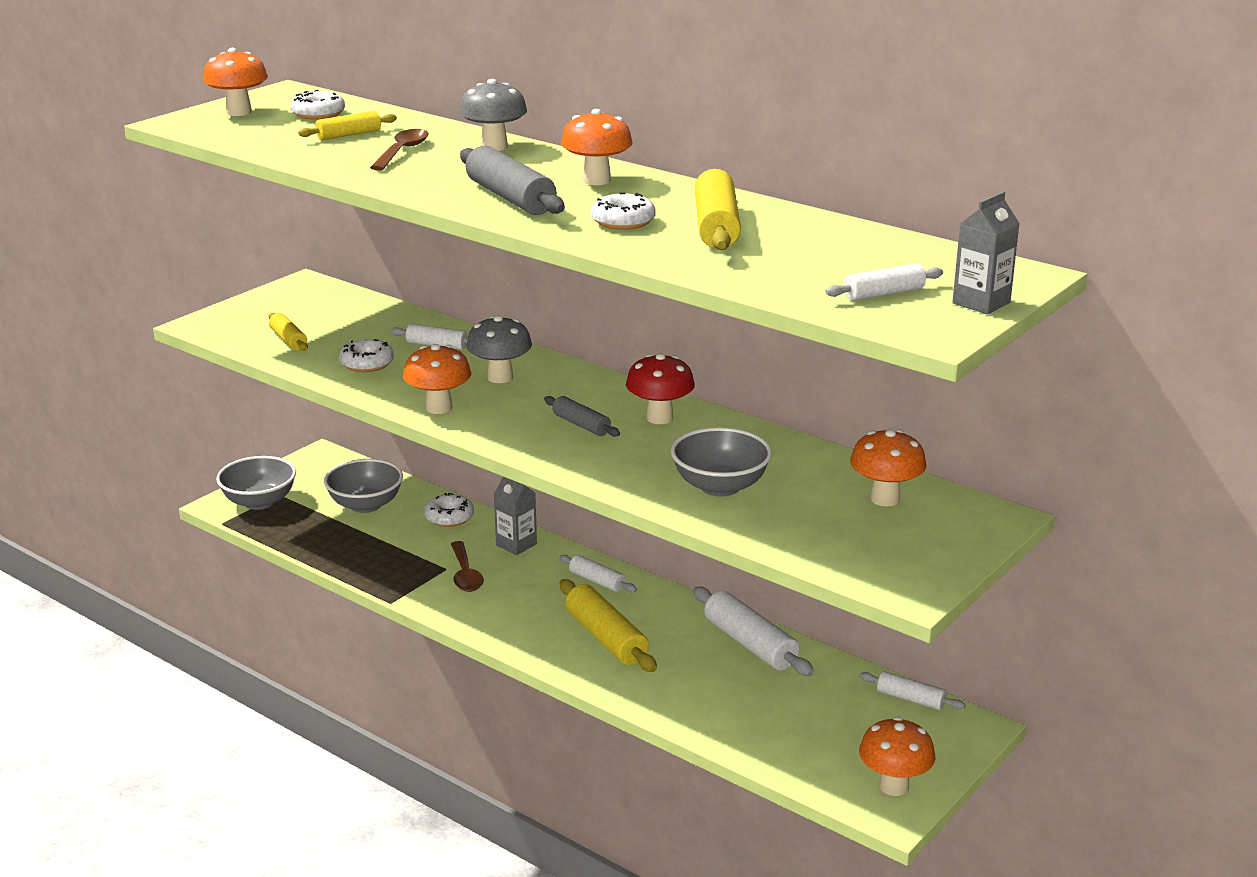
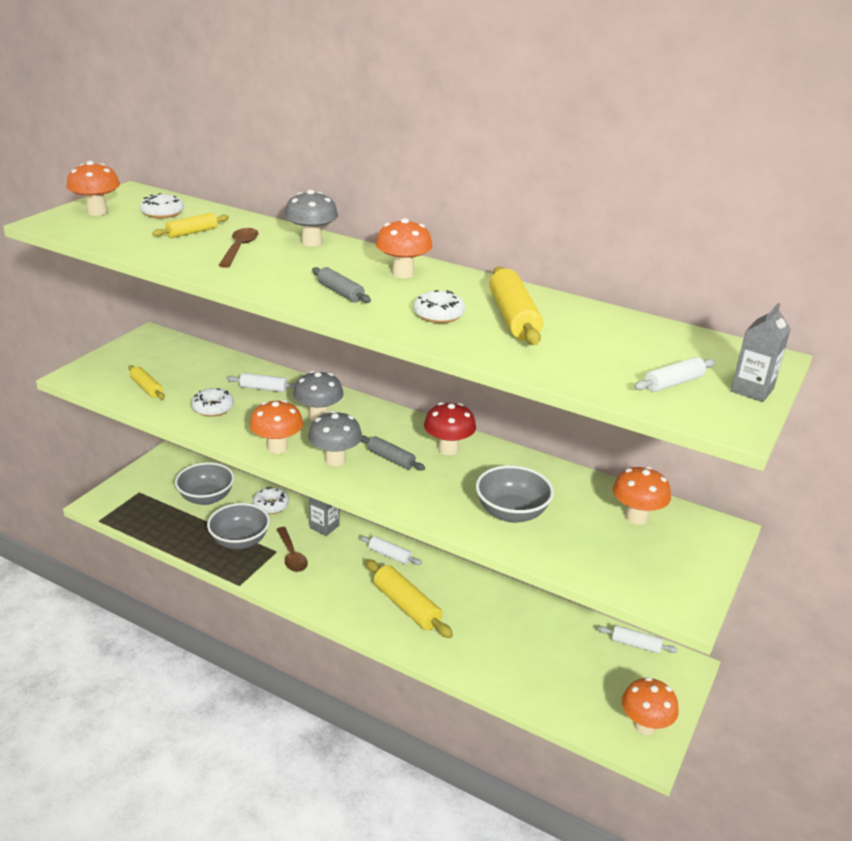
camera: 10 degrees left, 5 degrees up
(259, 502) = (125, 499): grey bowl -> grey bowl (240, 541)
(509, 423) = (335, 460): none -> grey mushroom
(510, 198) = (340, 293): grey rolling pin -> grey rolling pin, size x0.58
(750, 644) = (511, 604): white rolling pin -> none

